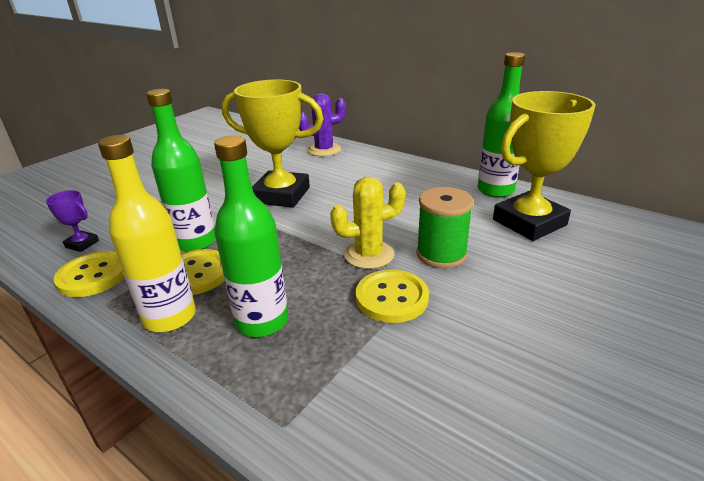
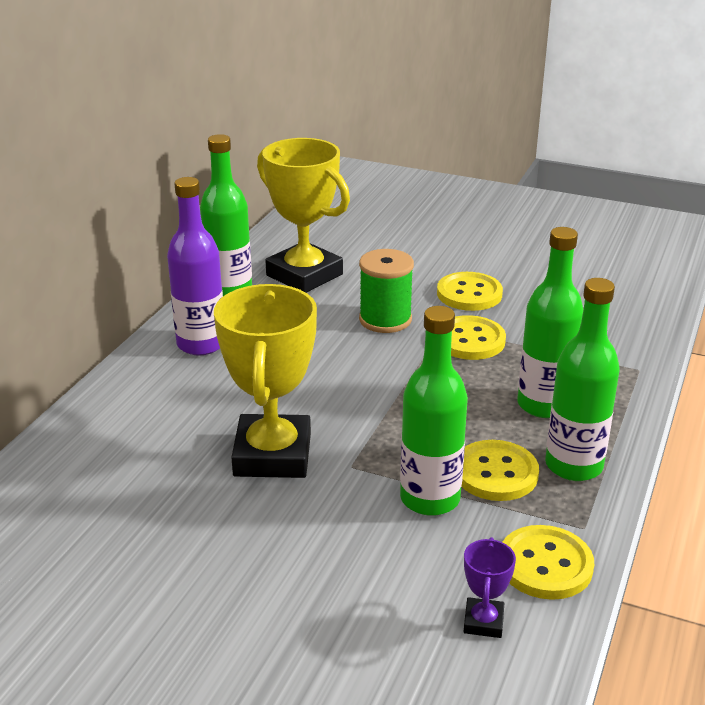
camera: 105 degrees left, 0 degrees up
(170, 317) = (573, 466): yellow bottle -> green bottle
(324, 150) = (82, 446): purple cactus -> none
(369, 254) = (403, 361): yellow cactus -> none
(418, 179) = (201, 344): none -> purple bottle
(492, 316) = (469, 294): none -> yellow button

